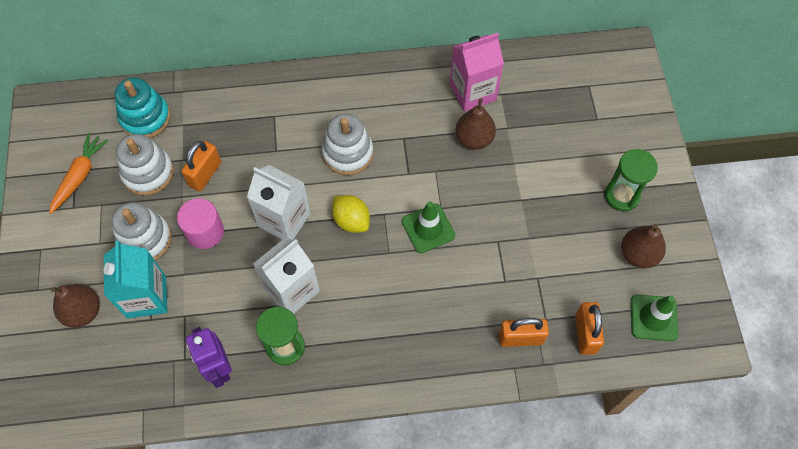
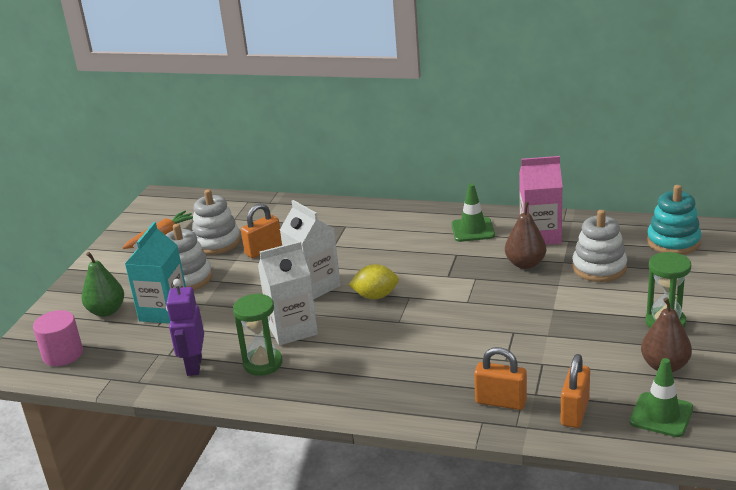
camera: 25 degrees right, 35 degrees down
(83, 311) = (106, 311): brown pear -> green pear
(145, 118) = (236, 213): turquoise stacking toy -> turquoise stacking toy (673, 242)
(205, 232) = (240, 282): pink cylinder -> pink cylinder (63, 354)
(347, 153) = (398, 256): white stacking toy -> white stacking toy (599, 268)
(351, 221) = (375, 296): yellow lemon -> yellow lemon turned 75 degrees counterclockwise
(428, 228) = (446, 312): green traffic cone -> green traffic cone (473, 230)

